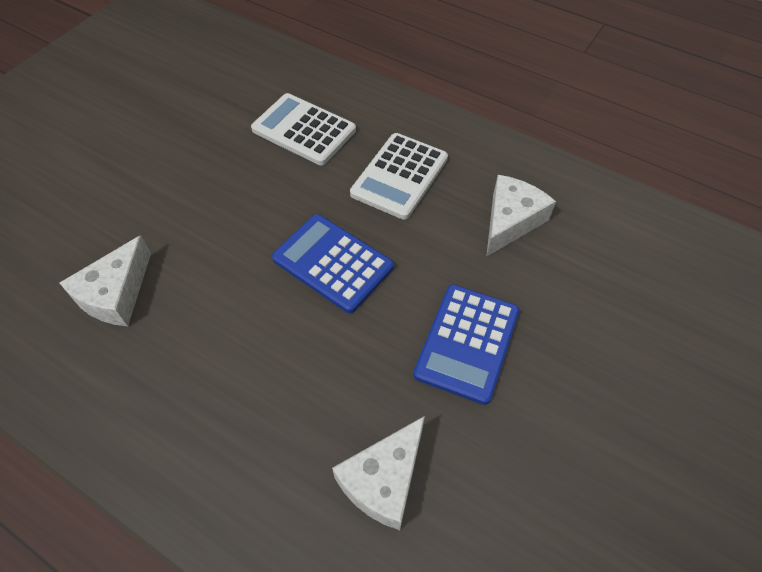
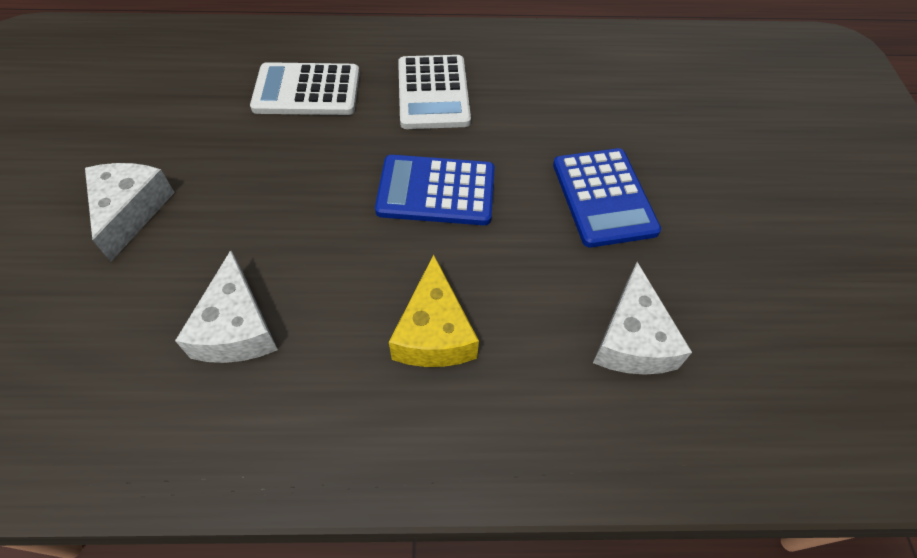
camera: 35 degrees left, 0 degrees up
(238, 377) = (434, 332): none -> yellow cheese
(511, 221) = (556, 88): white cheese -> white cheese (131, 211)

